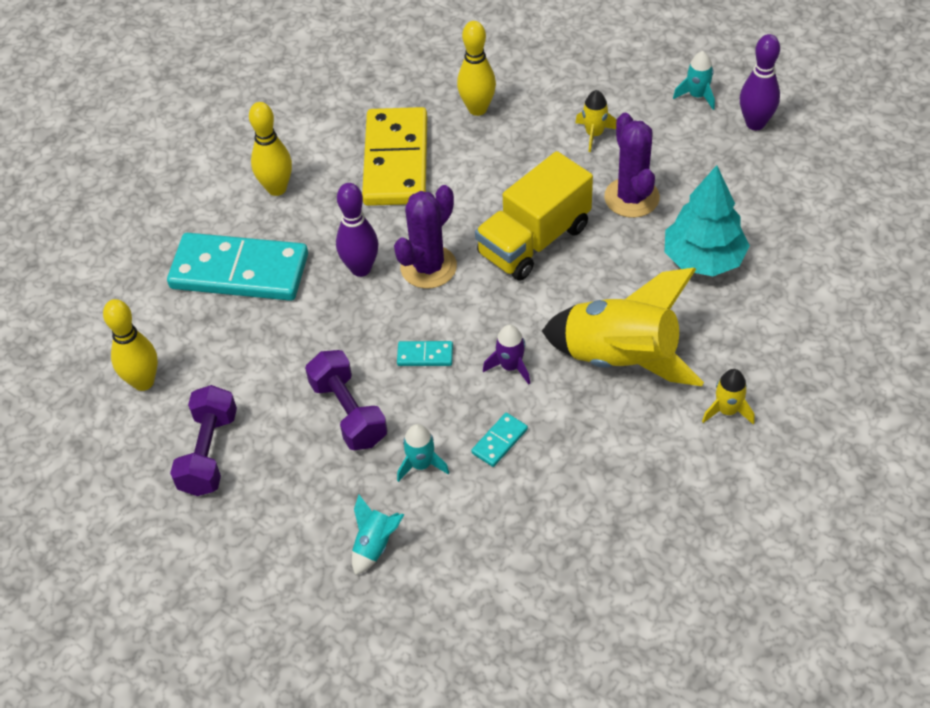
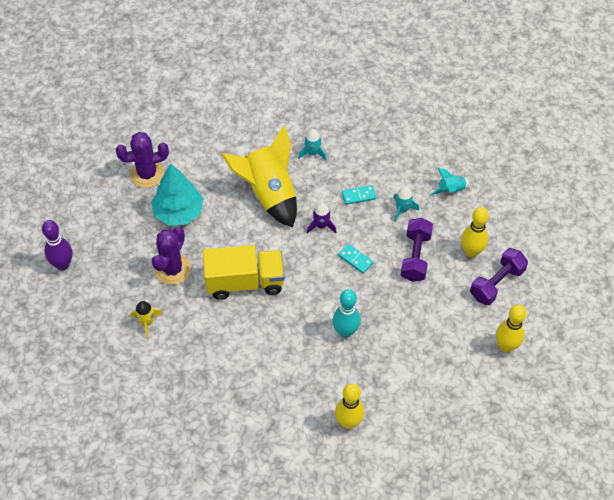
camera: 145 degrees left, 5 degrees up
(239, 271) = (411, 378): turquoise domino -> none
(361, 268) = (345, 331): purple bowling pin -> turquoise bowling pin
(395, 161) = (267, 389): yellow domino -> none
(428, 267) = (311, 306): purple cactus -> purple cactus (147, 174)
(477, 109) = (188, 391): yellow bowling pin -> yellow bowling pin (471, 252)
(697, 96) = (68, 304): turquoise rocket -> turquoise rocket (312, 153)
(727, 410) = (250, 141): yellow rocket -> none

